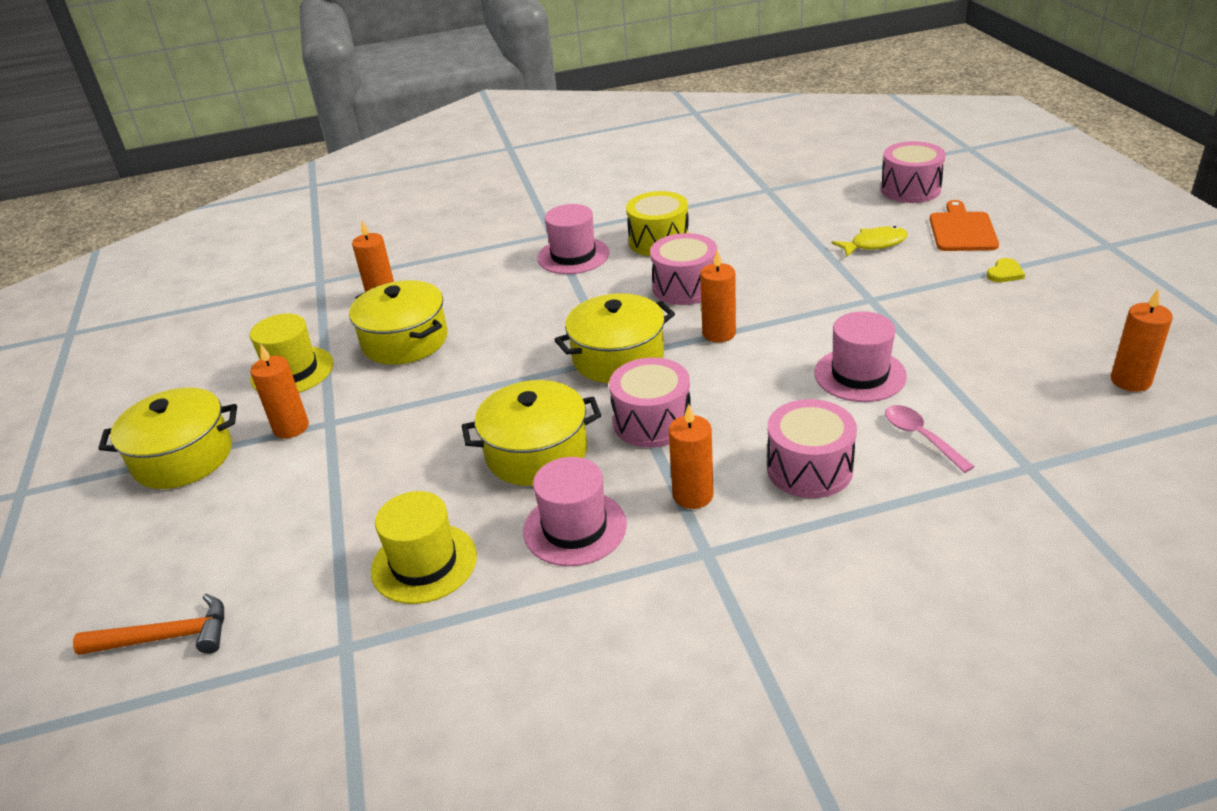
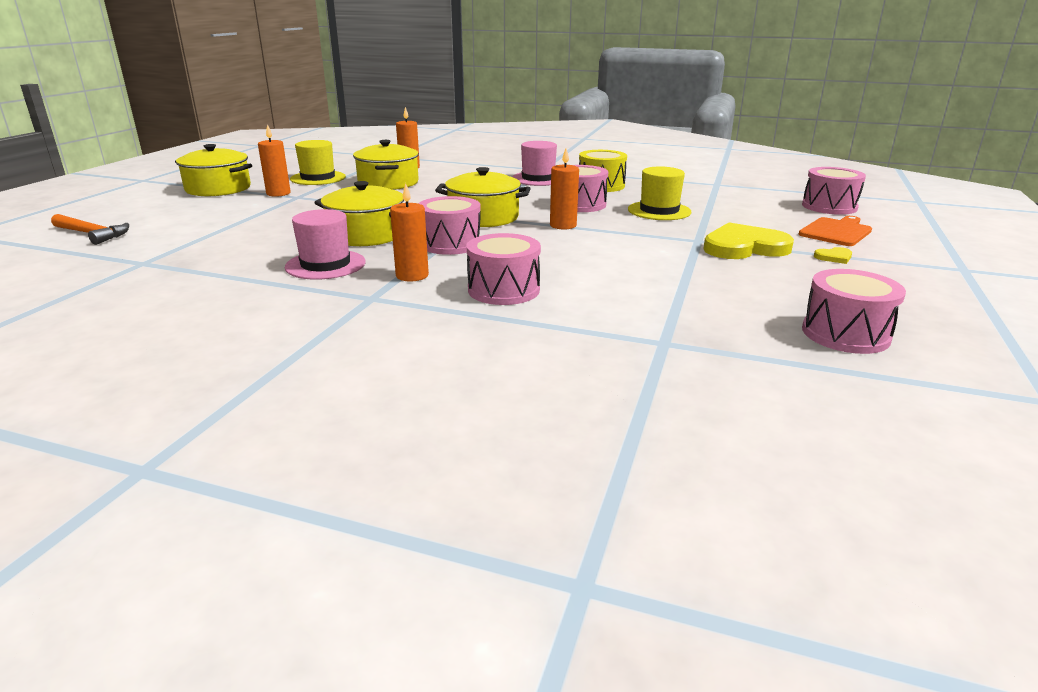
camera: 30 degrees right, 10 degrees down
(424, 563) = (233, 251): yellow hat -> yellow hat (659, 211)
(860, 375) = (621, 266): pink hat -> none
(874, 244) = (750, 221): yellow fish -> none
(921, 292) = (744, 247): none -> yellow heart
(921, 437) = (608, 303): pink spoon -> none
(1130, 381) = (845, 334): orange candle -> pink drum

